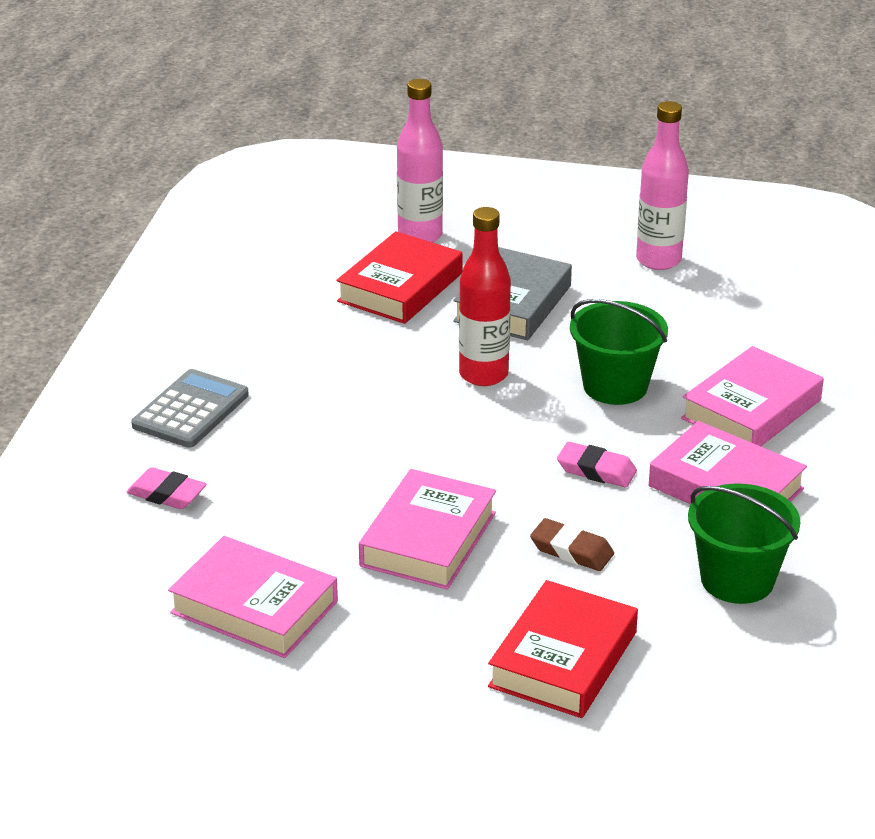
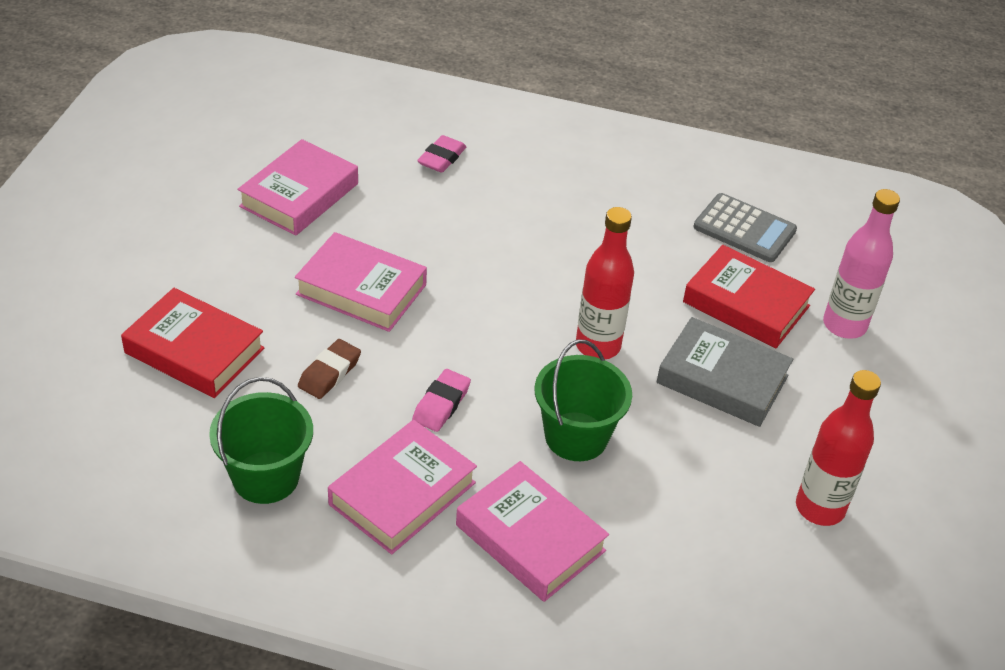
camera: 90 degrees right, 10 degrees up
(190, 410) = (551, 172): grey calculator -> grey calculator (744, 229)
(658, 260) = (820, 508): pink bottle -> red bottle

